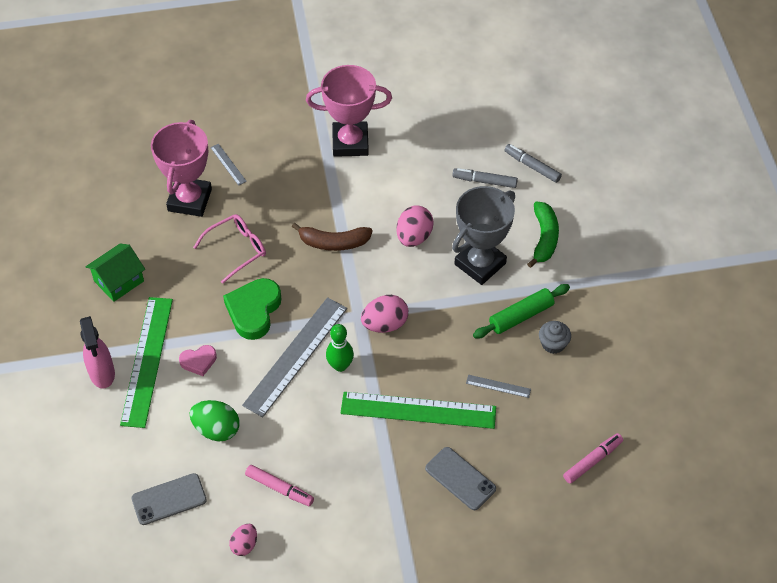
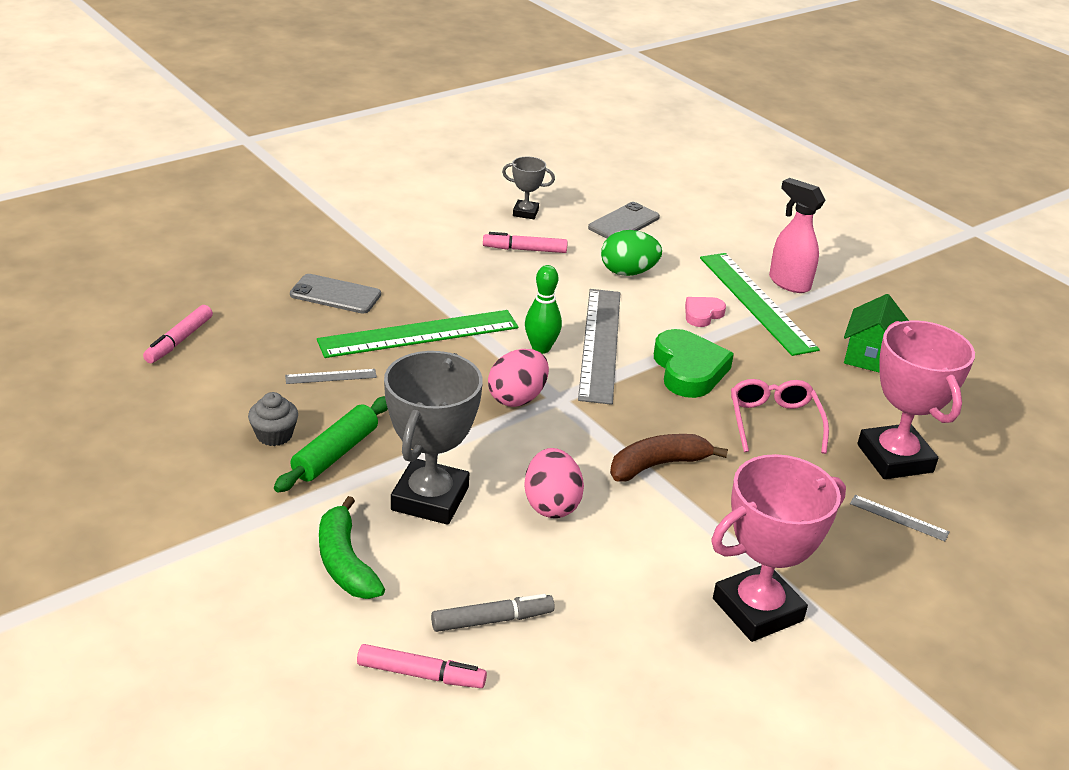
camera: 150 degrees right, 20 degrees down
(236, 249) = (774, 422): pink glasses -> pink glasses turned 150 degrees clockwise
(244, 545) = (525, 213): pink egg -> grey trophy
(532, 166) = (420, 674): grey marker -> pink marker

